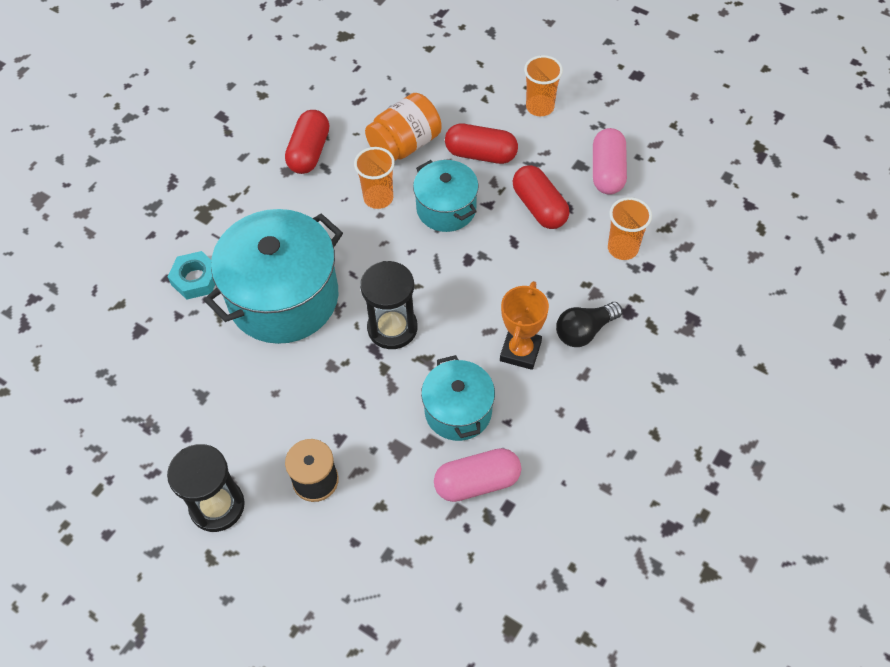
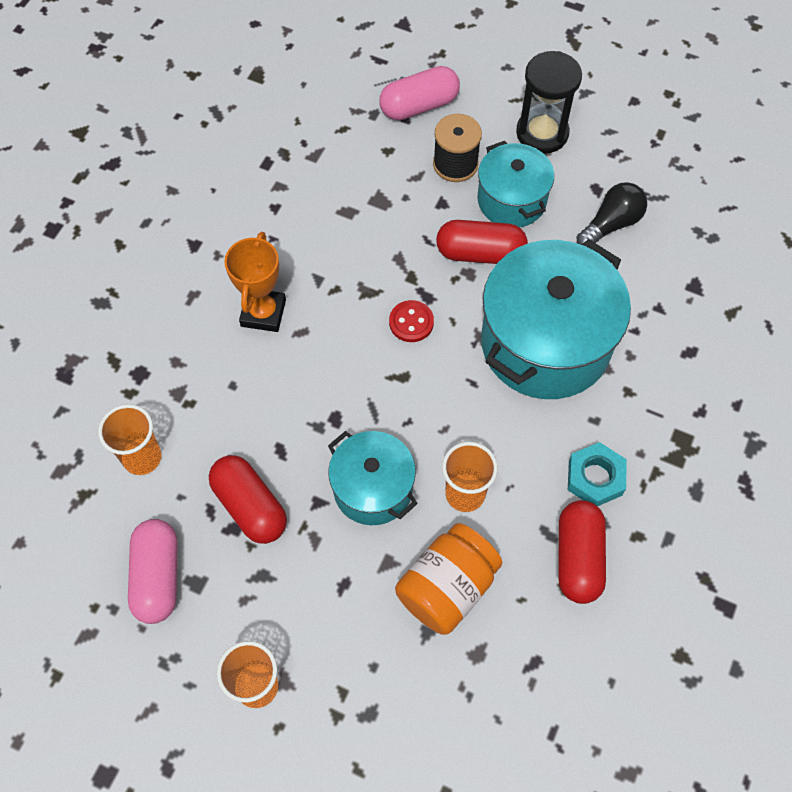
camera: 170 degrees right, 5 degrees up
(195, 279) = (657, 353): turquoise nut -> turquoise nut (595, 478)
(392, 328) = (411, 322): black hourglass -> red button
(458, 411) = (325, 243): turquoise pot -> turquoise pot (511, 200)
(477, 482) = (297, 180): pink capsule -> pink capsule (419, 105)
(481, 154) = (337, 585): red capsule -> red capsule (480, 253)
(584, 331) = (191, 344): black light bulb -> black light bulb (611, 224)

